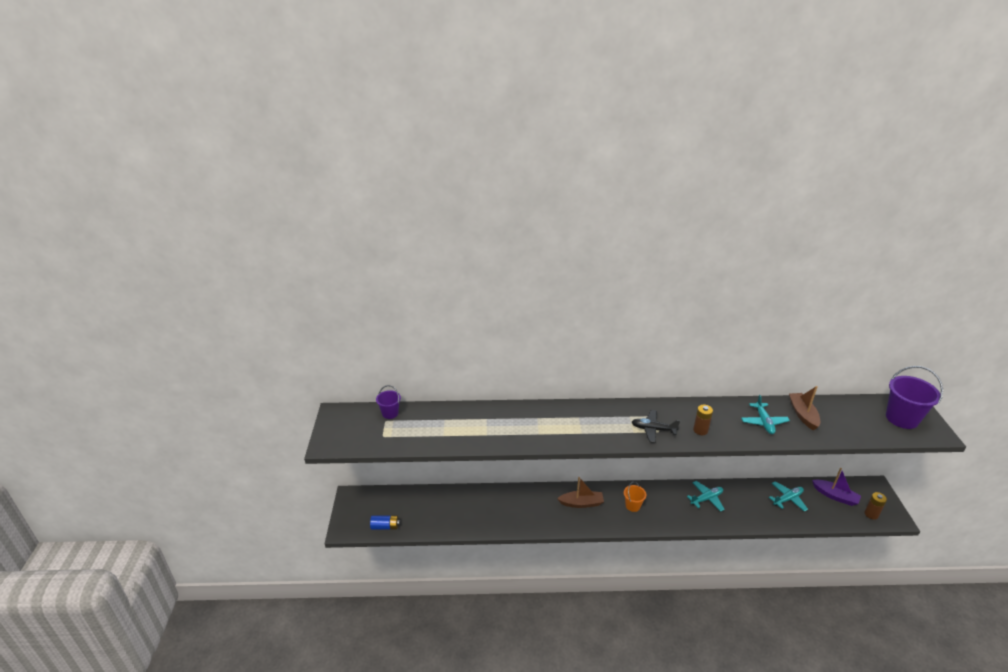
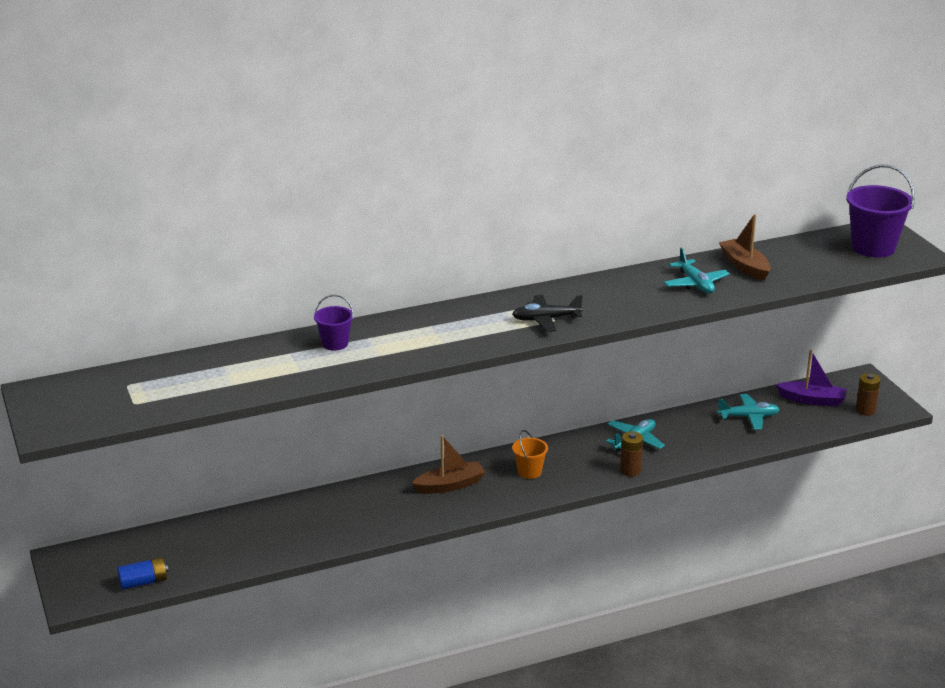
camera: 20 degrees left, 5 degrees down
(390, 413) = (129, 375): purple bucket -> purple bucket (335, 343)
(700, 430) = (612, 308): brown battery -> brown battery (630, 470)
(787, 499) = (748, 417): turquoise plane -> turquoise plane turned 45 degrees clockwise

